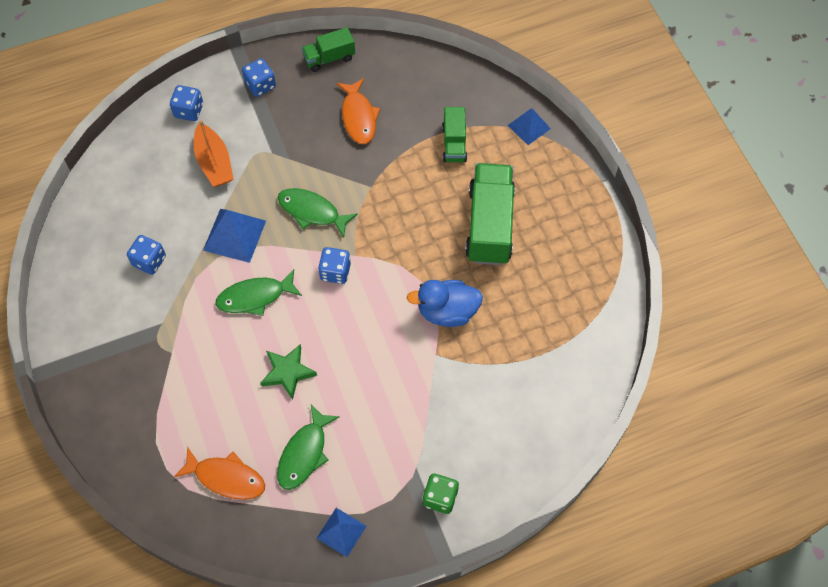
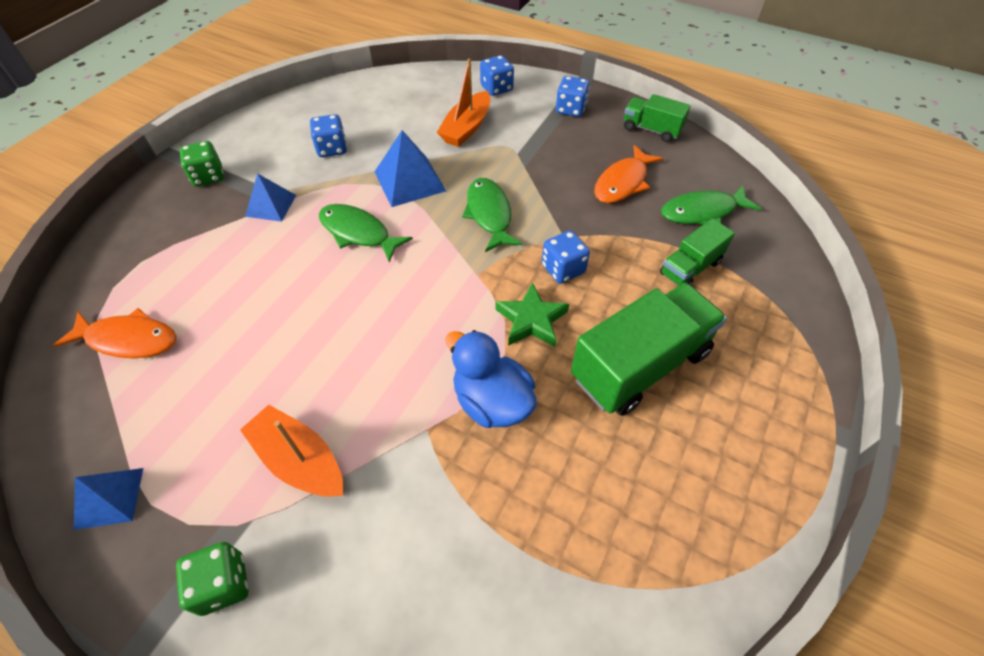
camera: 50 degrees right, 10 degrees down
(100, 358) = (208, 176): none -> green dice
(226, 478) = (128, 340): orange fish -> orange fish turned 60 degrees counterclockwise
(288, 372) = (293, 309): green star -> green star (531, 320)
(304, 453) = (200, 388): green fish -> green fish (702, 212)
(335, 272) = (443, 272): blue dice -> blue dice (563, 269)
(400, 426) = (299, 460): none -> orange boat
(529, 127) = (795, 316): blue pyramid -> blue pyramid (271, 205)

